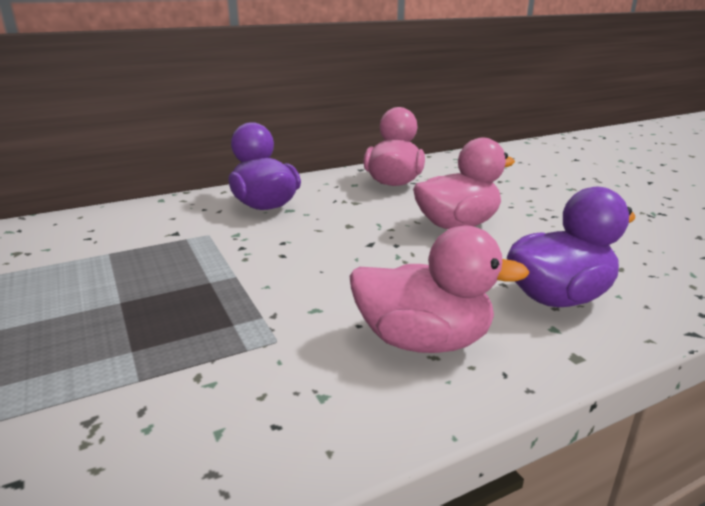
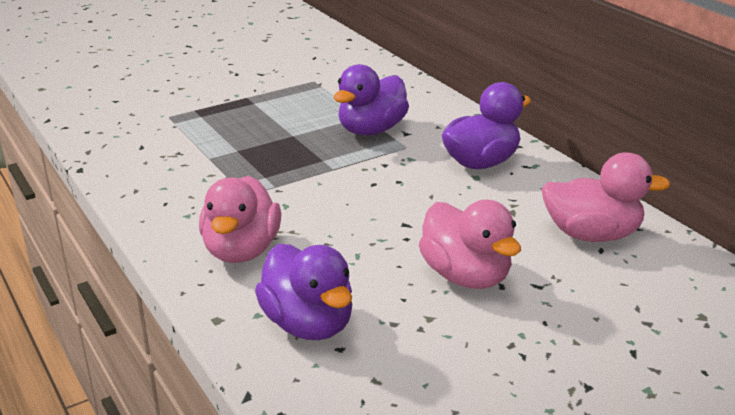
camera: 85 degrees right, 5 degrees up
(151, 250) = (371, 130): none -> purple duck

